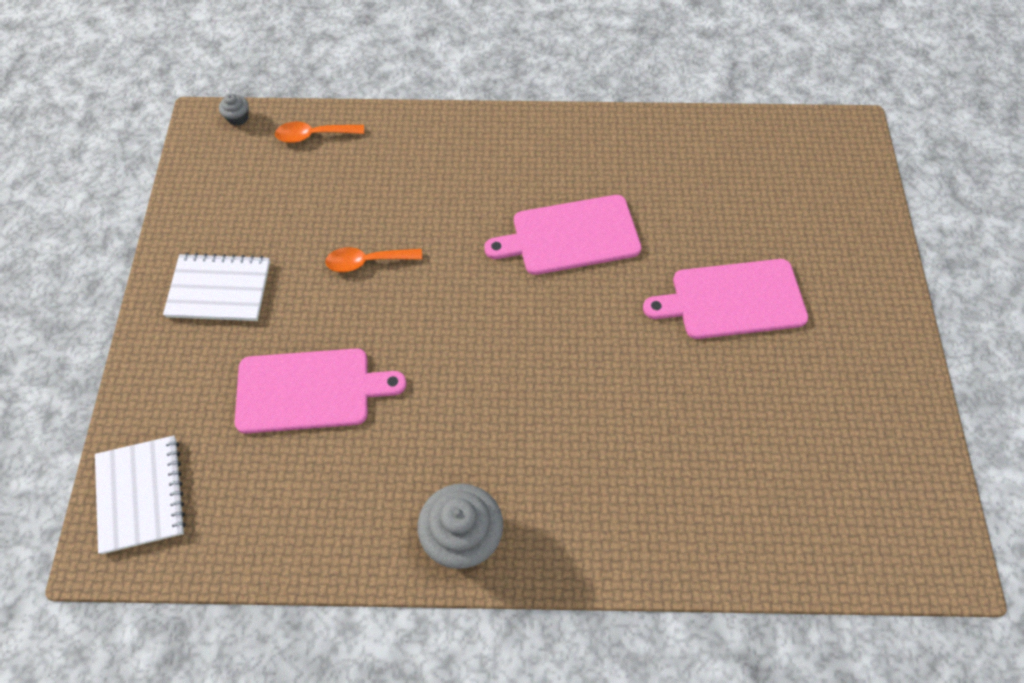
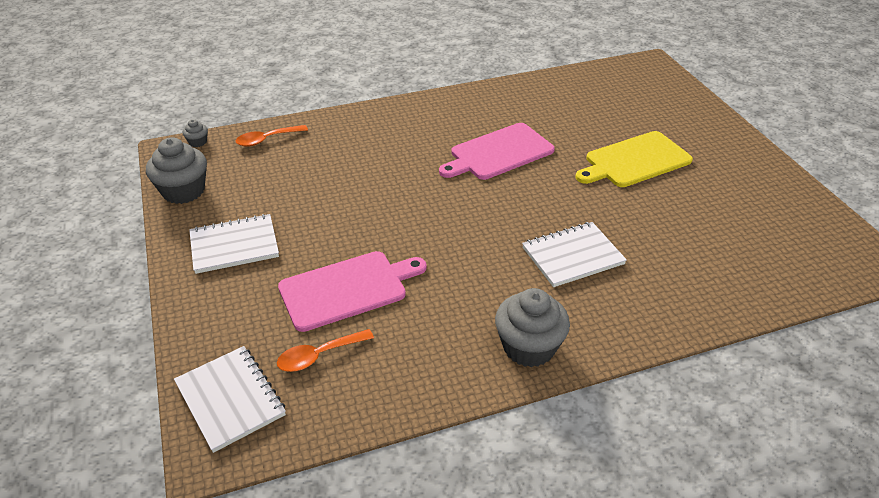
camera: 20 degrees left, 20 degrees down
(197, 191) = (183, 191): none -> grey cupcake
(367, 261) = (351, 201): orange spoon -> orange spoon (319, 355)
(576, 426) = (572, 256): none -> white notebook
(732, 299) = (634, 160): pink cutting board -> yellow cutting board

